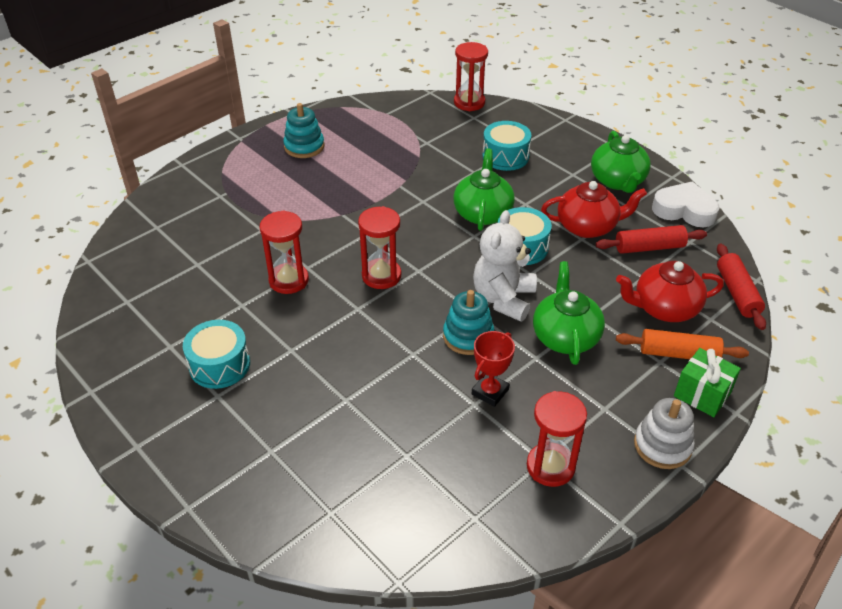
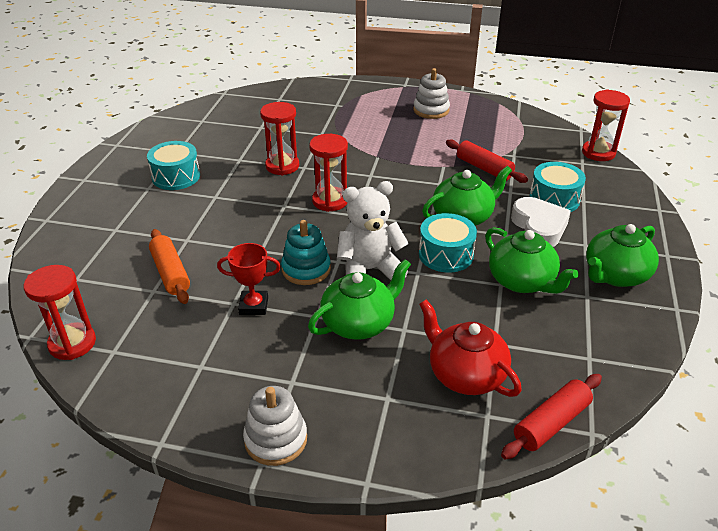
camera: 55 degrees right, 5 degrees down
(304, 147) = (431, 110): turquoise stacking toy -> white stacking toy
(550, 466) = (196, 373): red hourglass -> red hourglass (72, 343)
(587, 226) = (522, 281): red teapot -> green teapot
(649, 247) = (543, 332): red rolling pin -> red rolling pin (484, 168)
(678, 354) = (410, 408): orange rolling pin -> orange rolling pin (170, 273)
(684, 210) = (634, 336): white heart -> white heart (539, 227)
(702, 394) = (369, 446): green gift -> none

